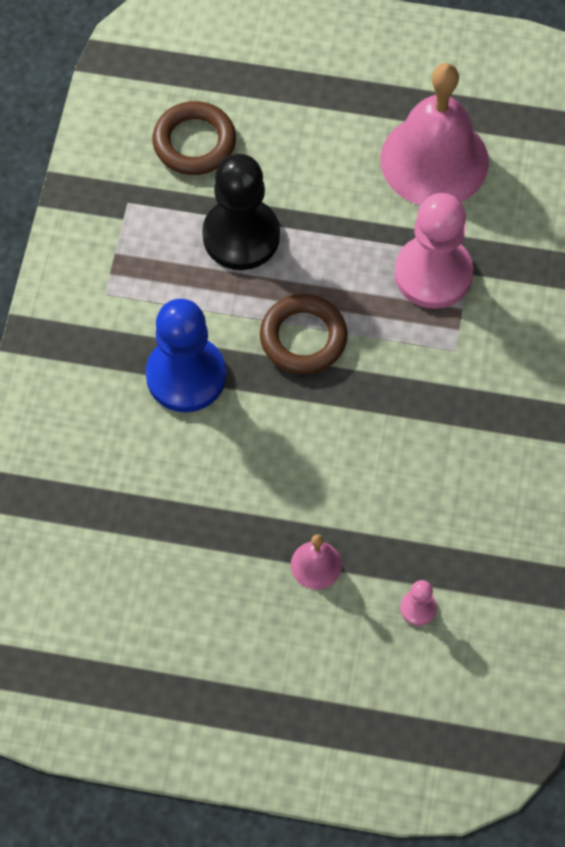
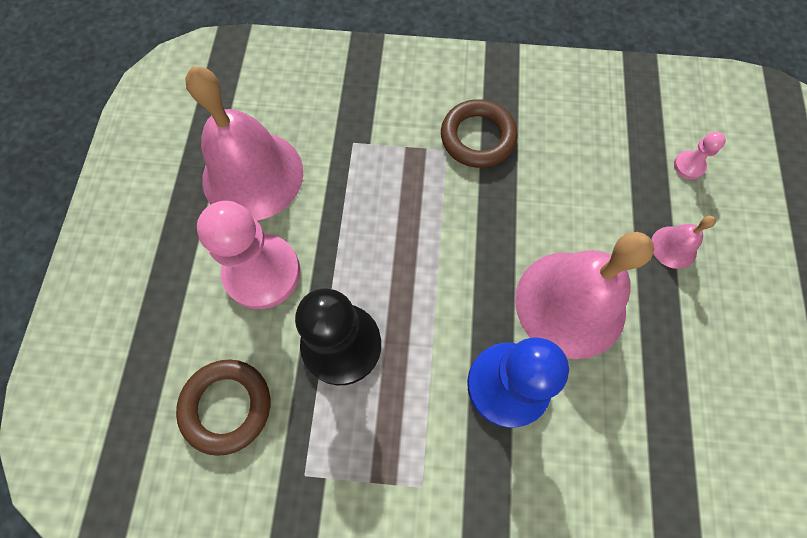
camera: 95 degrees left, 5 degrees up
(262, 447) = (570, 303): none -> pink bell
(303, 338) = (450, 275): brown ring -> brown ring (477, 137)
(433, 274) = (372, 170): pink pawn -> pink pawn (262, 272)

